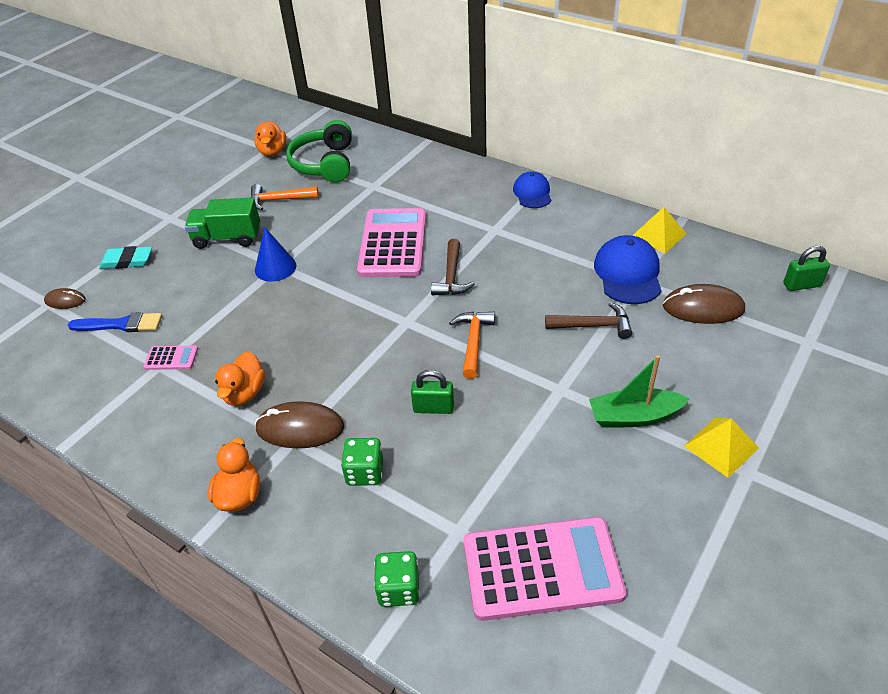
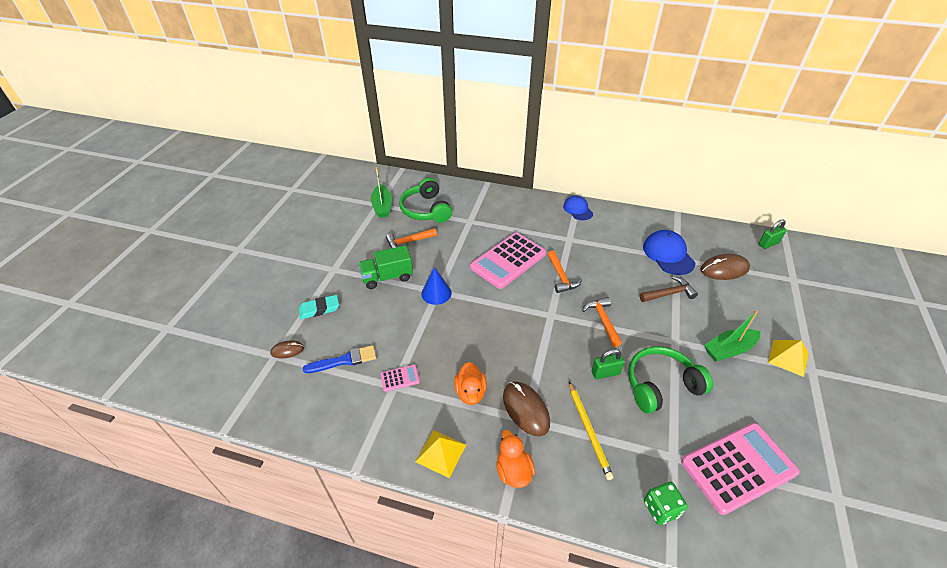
camera: 20 degrees left, 0 degrees up
(273, 152) = (382, 206): orange duck -> green boat
(300, 428) = (525, 409): brown mouse -> brown mouse turned 75 degrees clockwise
(365, 472) = (588, 430): green dice -> yellow pencil
(393, 244) = (508, 260): pink calculator -> pink calculator turned 120 degrees counterclockwise
(451, 276) = (561, 277): brown hammer -> orange hammer
(501, 440) = (661, 385): none -> green headphones
(658, 235) = (670, 226): yellow pyramid -> yellow pyramid (441, 453)

